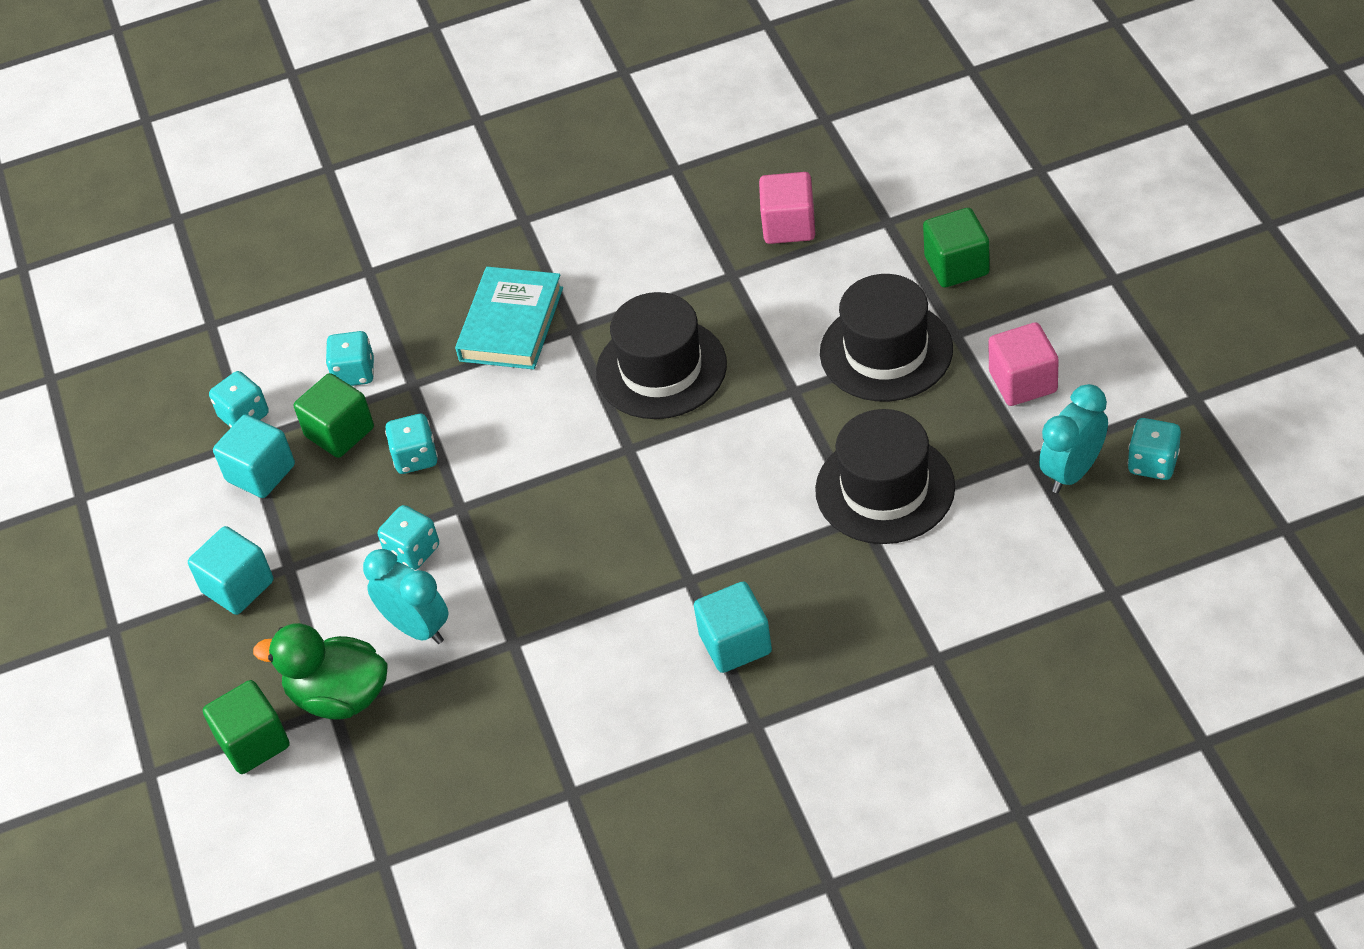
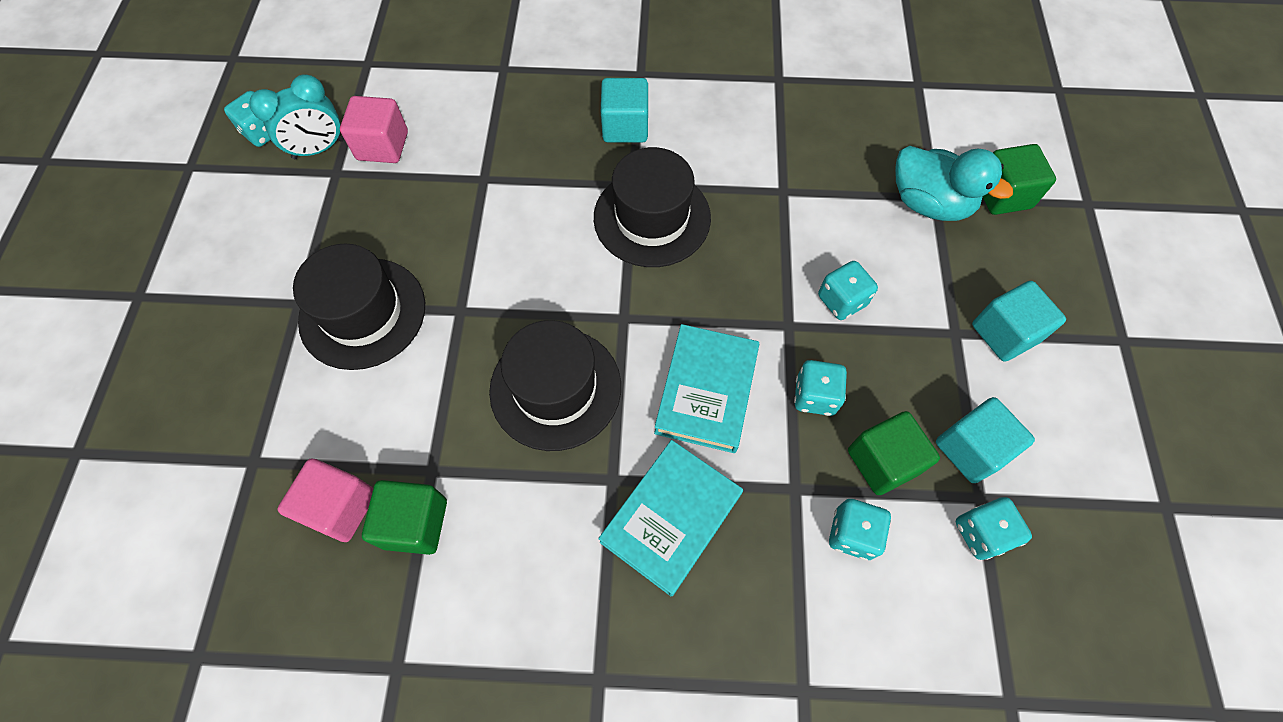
camera: 165 degrees left, 15 degrees up
(339, 696) = (929, 203): green duck -> turquoise duck
(417, 628) = (855, 232): turquoise clock -> none
(519, 421) = (706, 391): none -> turquoise book
(885, 489) = (452, 193): black hat -> black hat (652, 217)
(956, 265) = (239, 374): green cube -> green cube (415, 523)
(1023, 382) = (288, 234): pink cube -> pink cube (382, 146)

